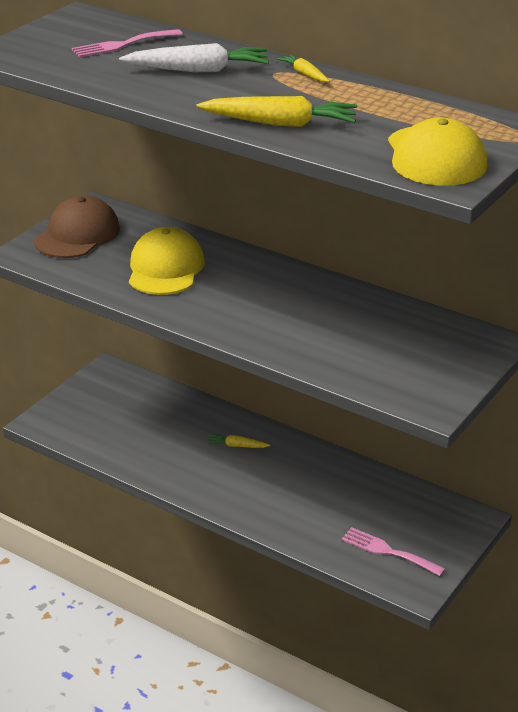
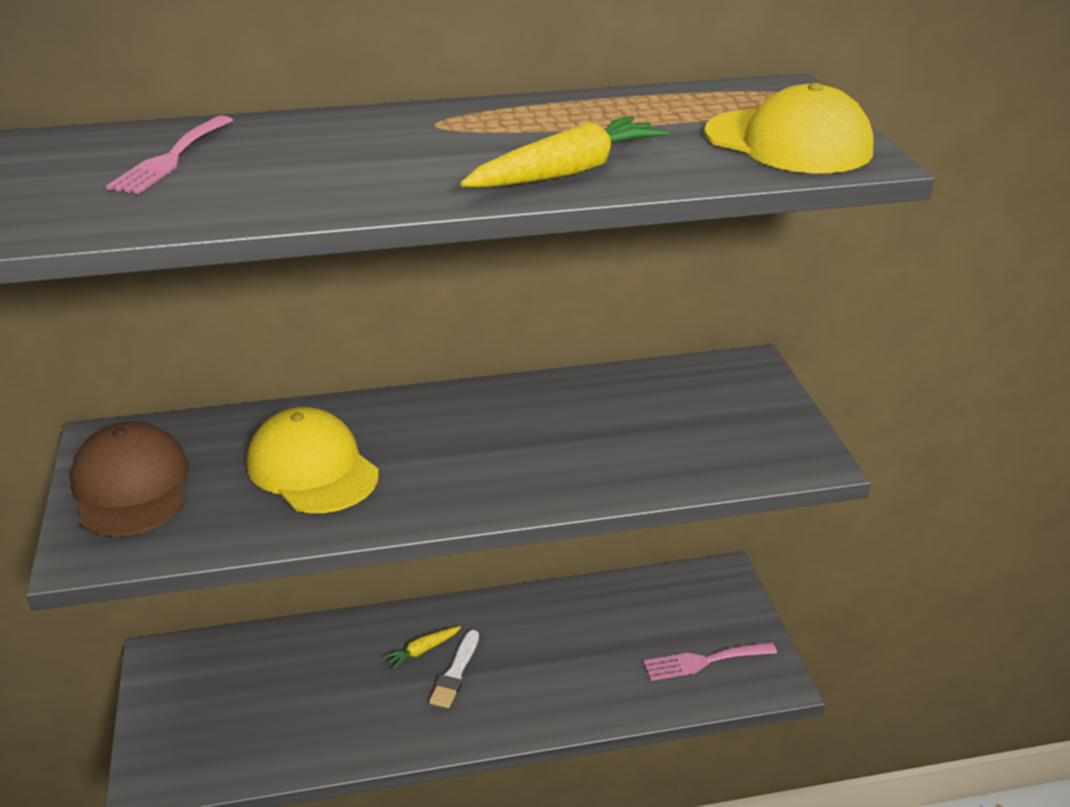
camera: 45 degrees left, 0 degrees up
(198, 70) = (339, 152): white carrot -> none
(240, 467) = (455, 672): none -> white brush
(304, 74) = (472, 113): yellow carrot -> none

